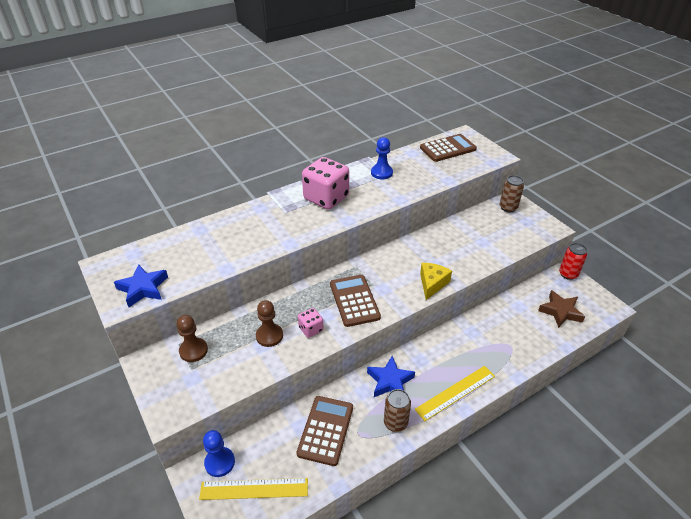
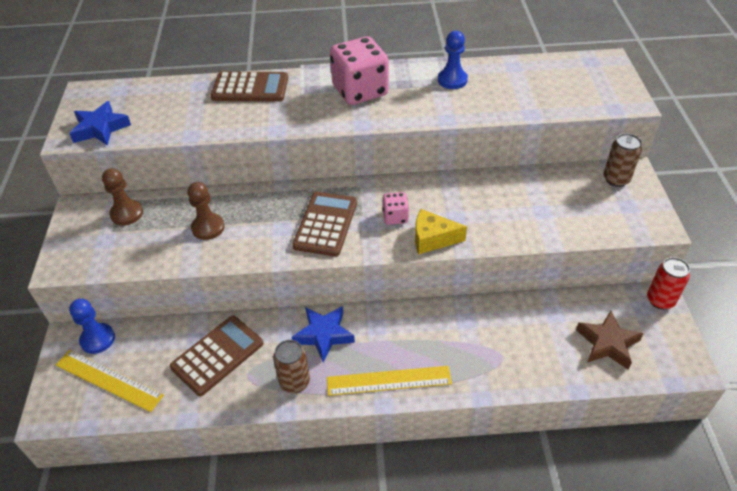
camera: 30 degrees right, 5 degrees up
(311, 329) = (255, 237): pink dice -> pink dice (395, 217)
(432, 284) = (432, 239): yellow cheese -> yellow cheese turned 135 degrees counterclockwise
(448, 148) = (567, 73): brown calculator -> brown calculator (250, 88)

